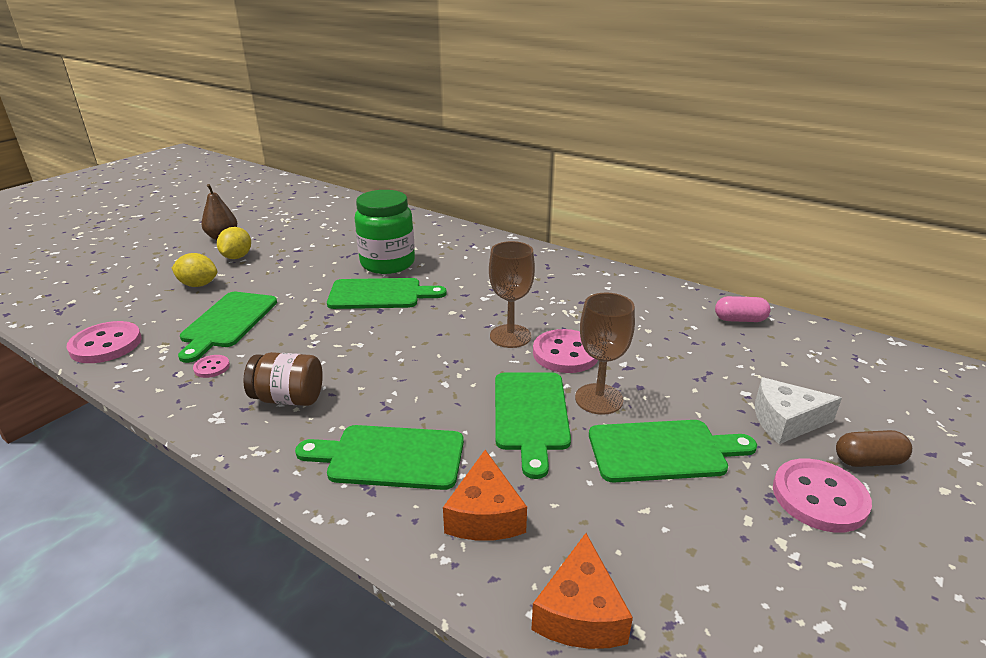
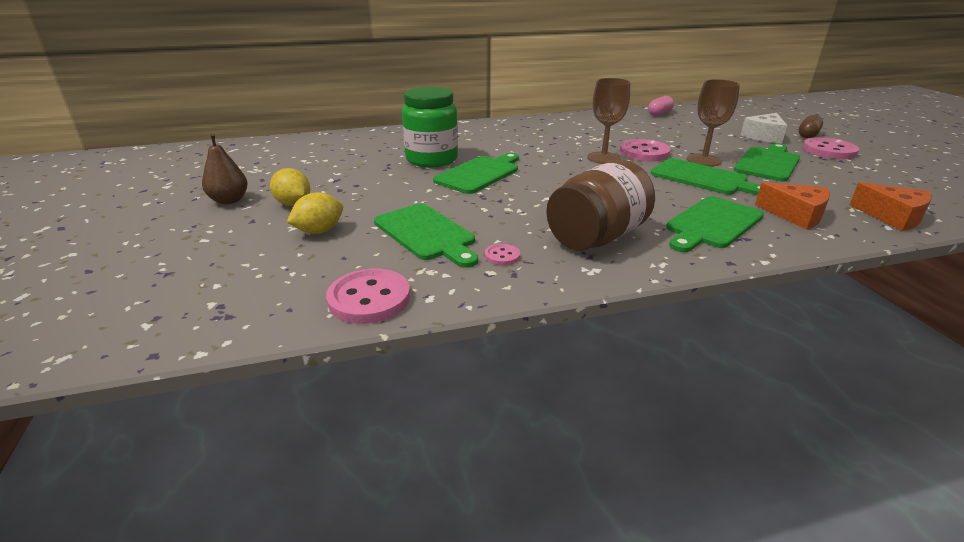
camera: 50 degrees left, 0 degrees up
(288, 398) = (596, 237): brown jar -> brown jar, size x1.54

